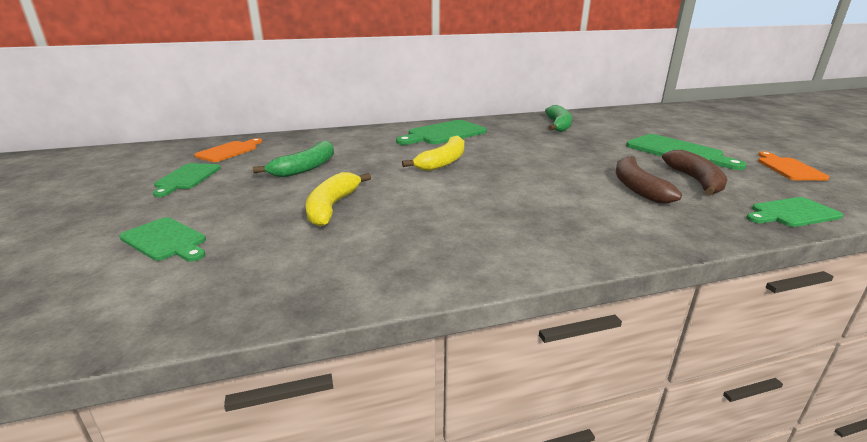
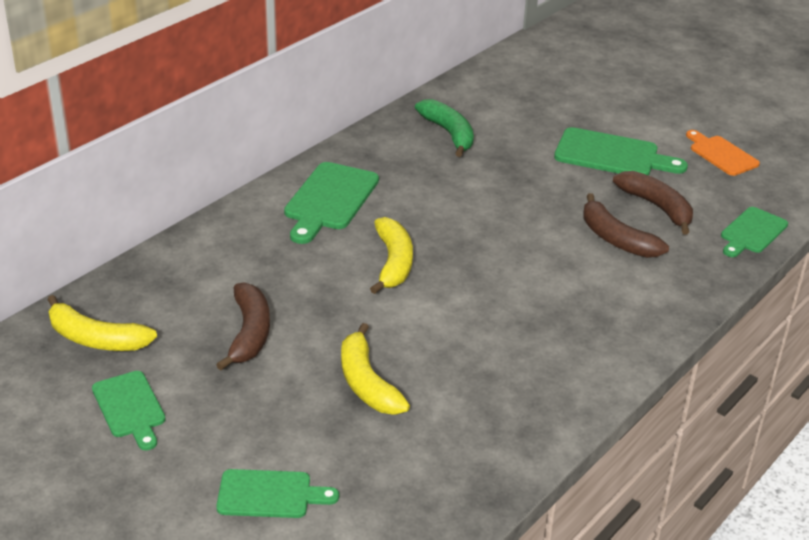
camera: 35 degrees left, 10 degrees up
(229, 151) = (96, 339): orange cutting board -> yellow banana
(305, 168) = (249, 333): green banana -> brown banana

